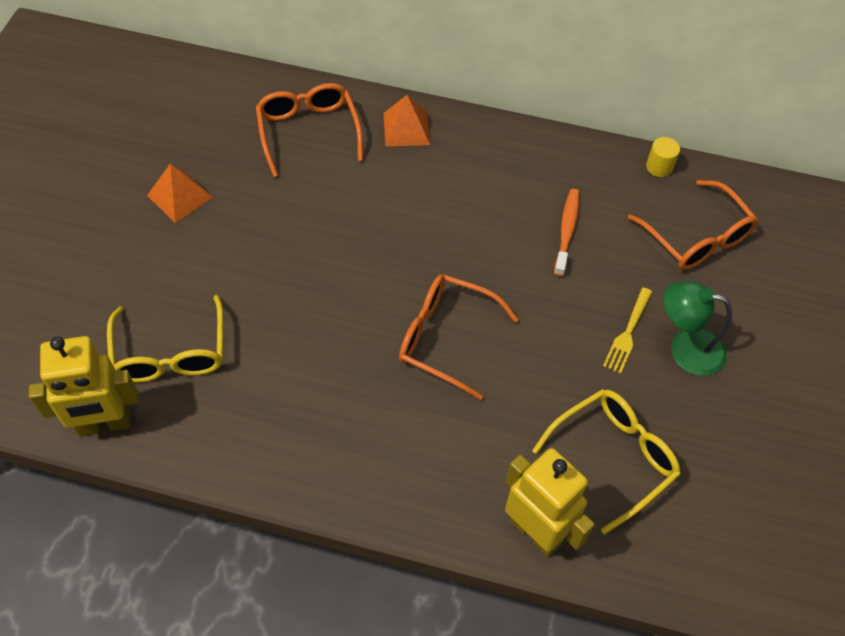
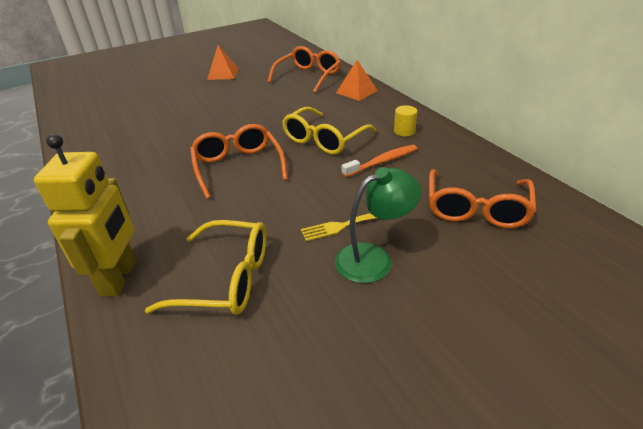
camera: 50 degrees right, 20 degrees down
(104, 424) = (70, 118): yellow robot -> none
(170, 352) = (130, 111): yellow glasses -> yellow glasses (324, 139)
(659, 167) = (497, 164): yellow cylinder -> yellow cylinder (404, 131)
(685, 348) = (374, 258): green lamp -> green lamp turned 90 degrees clockwise

